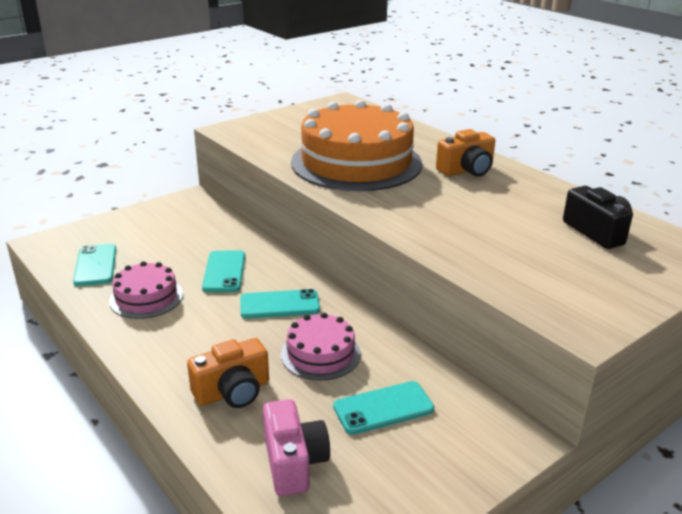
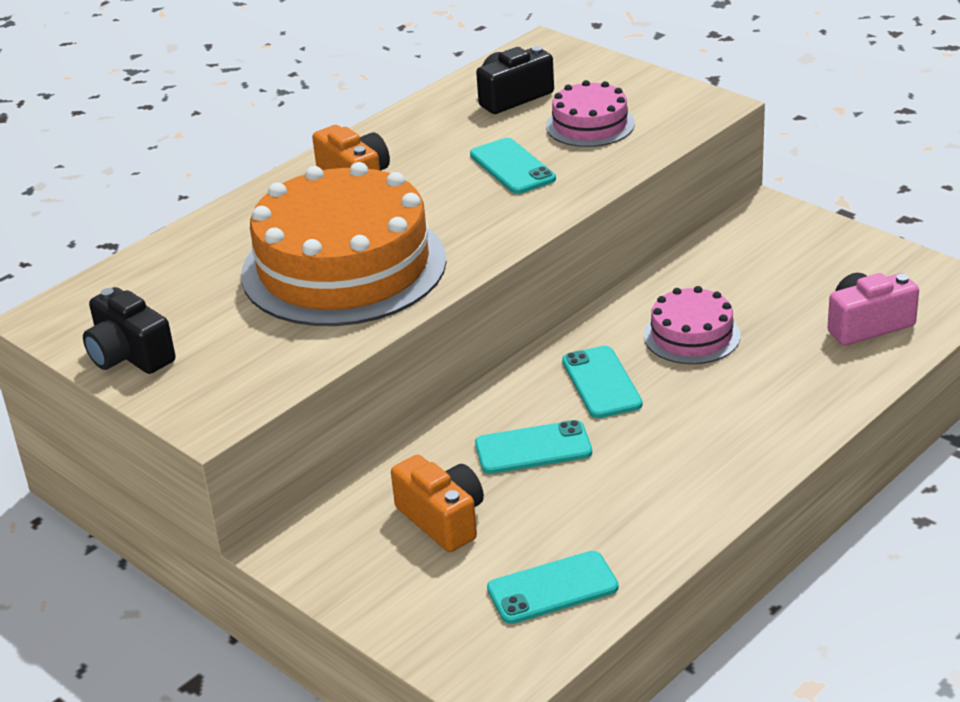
camera: 95 degrees left, 5 degrees up
(146, 297) = (625, 504): pink cake -> pink cake (590, 125)
(233, 392) = (786, 383): orange camera -> orange camera (442, 519)
(297, 115) = (130, 355): none -> black camera
(383, 408) = (764, 284): turquoise phone -> turquoise phone (512, 167)

